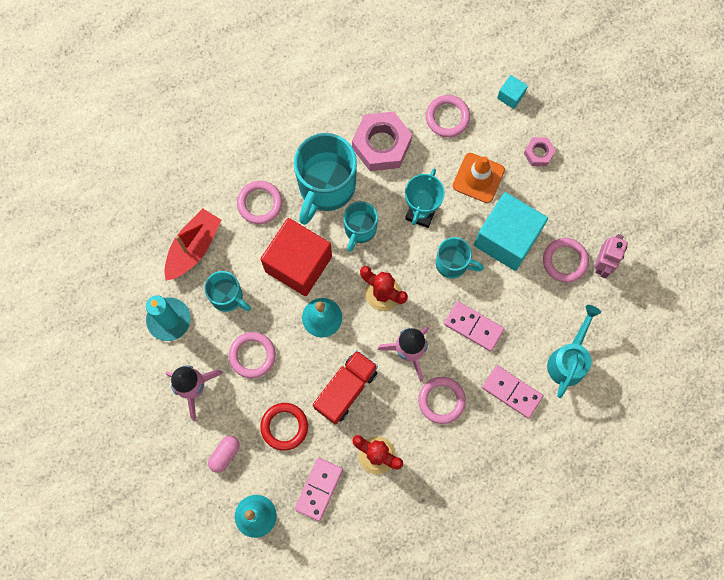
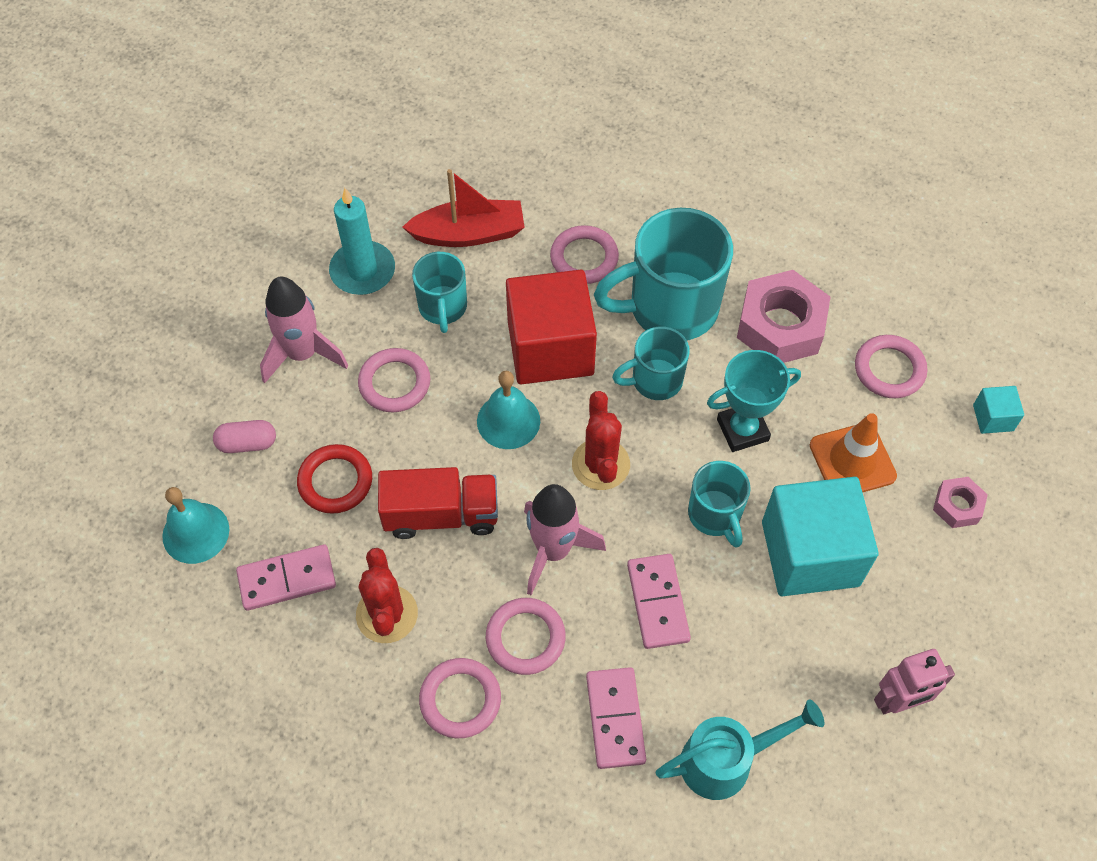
camera: 50 degrees right, 15 degrees down
(565, 261) = (853, 648): pink ring -> pink ring (460, 700)

